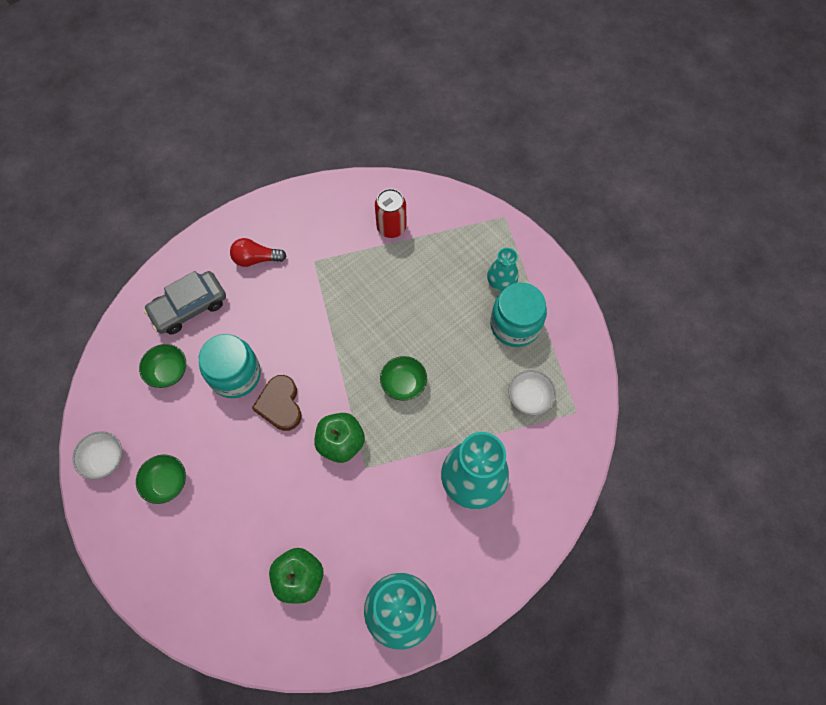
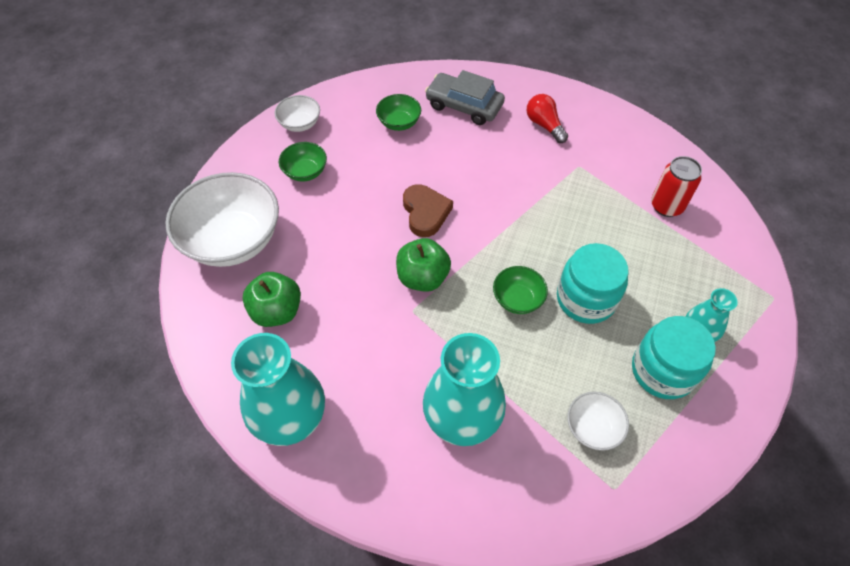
camera: 60 degrees right, 10 degrees down
(200, 583) = (233, 240): none -> white bowl
(235, 374) = (429, 167): turquoise jar -> turquoise jar (586, 299)
(280, 405) = (425, 212): brown heart -> brown heart turned 120 degrees clockwise

